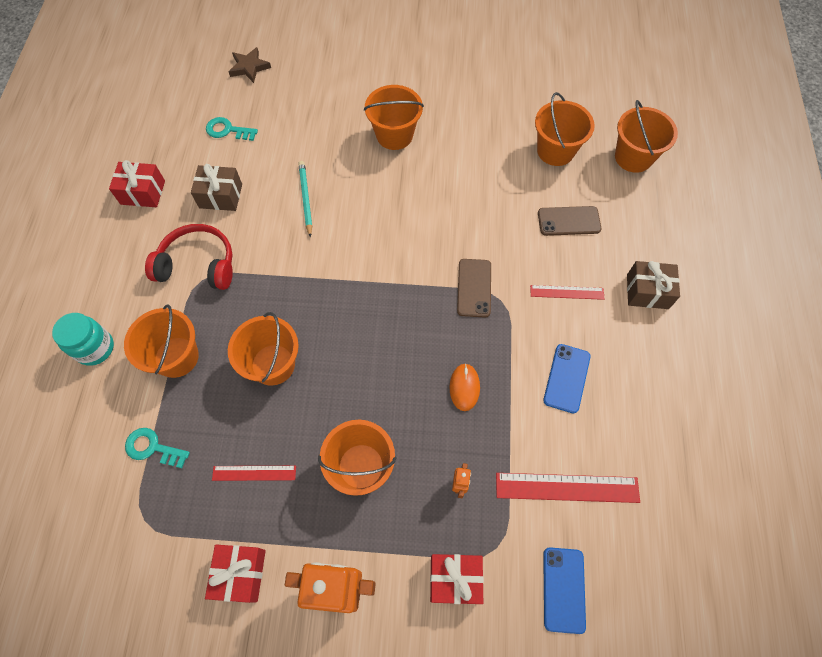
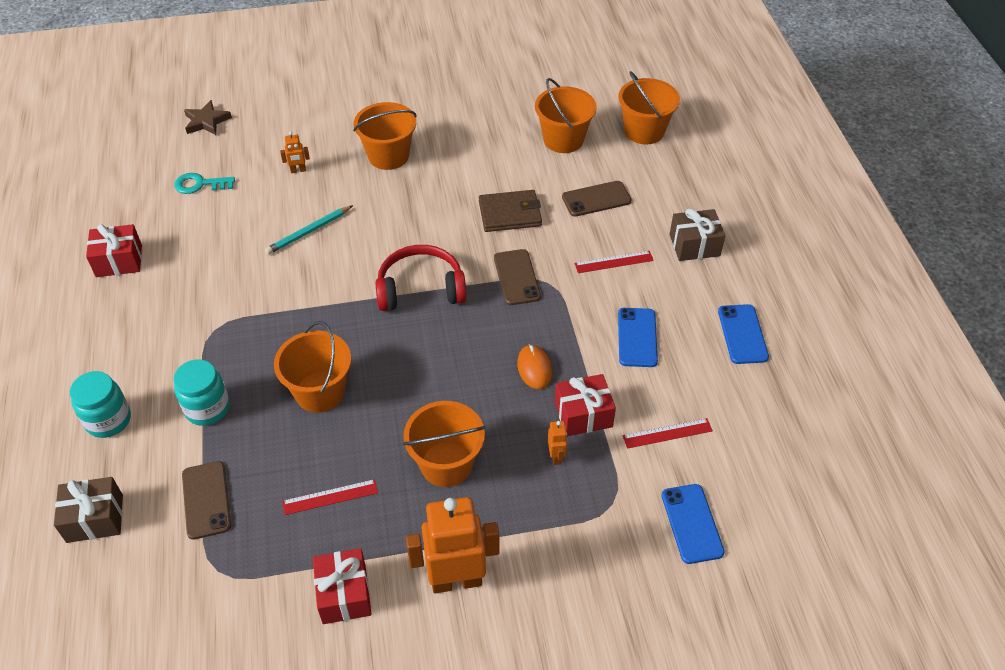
camera: 15 degrees left, 15 degrees down
(152, 448) = (206, 500): turquoise key -> brown phone
(176, 357) = (207, 408): orange bucket -> turquoise jar
(198, 265) = (205, 316): red headphones -> red headphones (420, 289)
(220, 196) = (211, 247): brown gift -> brown gift (95, 518)
(306, 199) = (309, 232): turquoise pencil -> turquoise pencil turned 105 degrees counterclockwise
(313, 134) = (298, 170): none -> orange robot
(455, 579) = (578, 542): red gift -> red gift (583, 415)
(486, 219) = (510, 213): none -> brown wallet
(567, 487) = (667, 433): red ruler -> red ruler, size x0.59
(666, 399) = (742, 334): none -> blue phone

